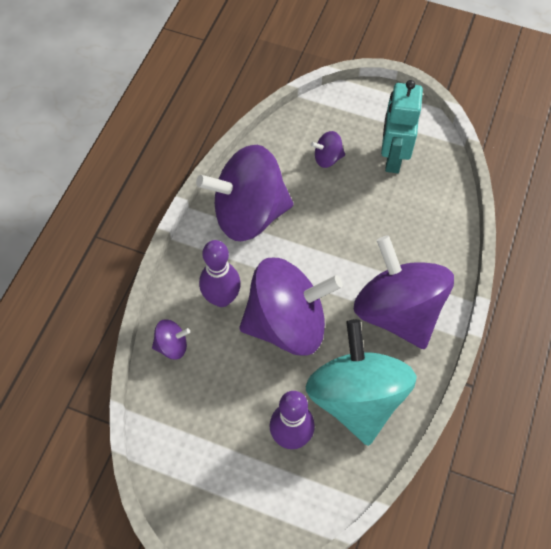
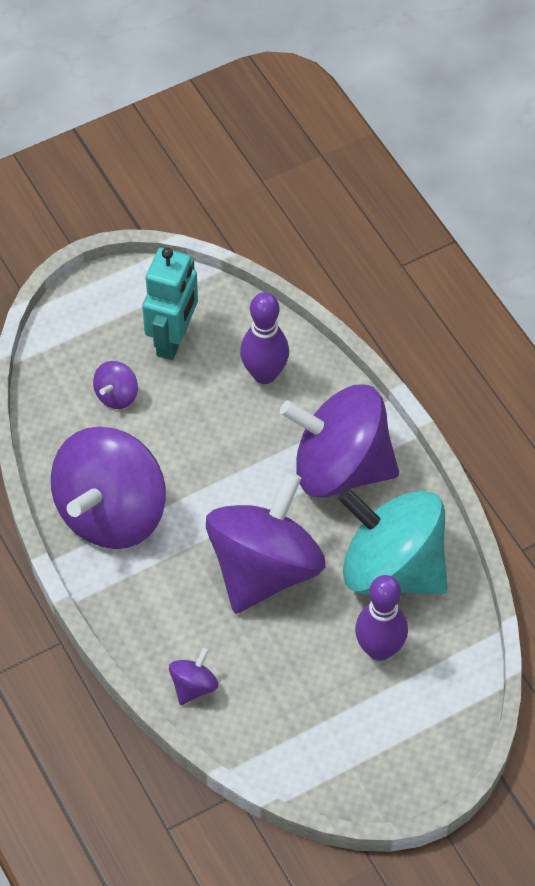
camera: 50 degrees left, 5 degrees down
(222, 298) = (183, 606): purple bowling pin -> purple bowling pin (264, 374)
(392, 157) = (173, 339): turquoise robot -> turquoise robot turned 120 degrees counterclockwise

